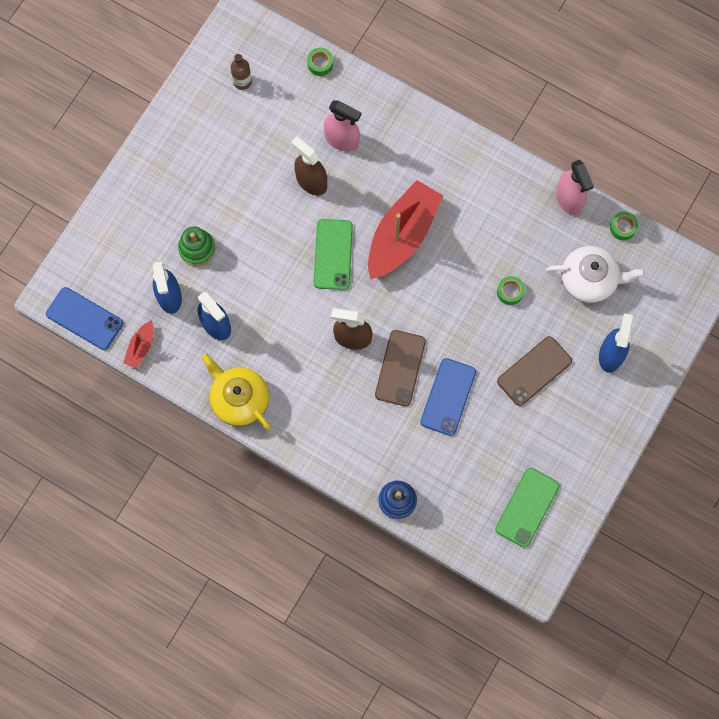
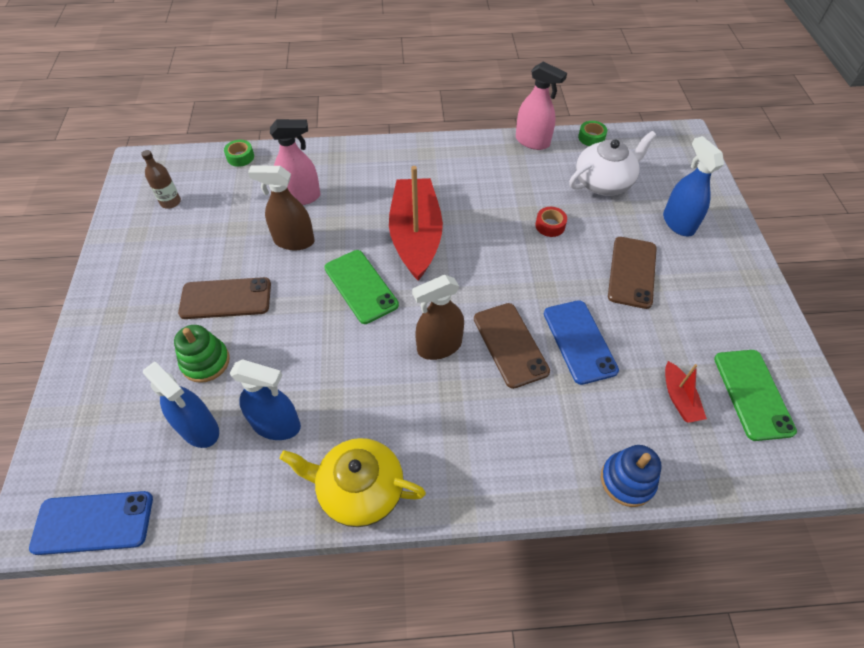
camera: 35 degrees left, 20 degrees down
(141, 347) = (192, 509): red boat -> red boat (679, 398)
(236, 204) = (226, 298): none -> brown phone
(510, 292) = (550, 225): green tape -> red tape

